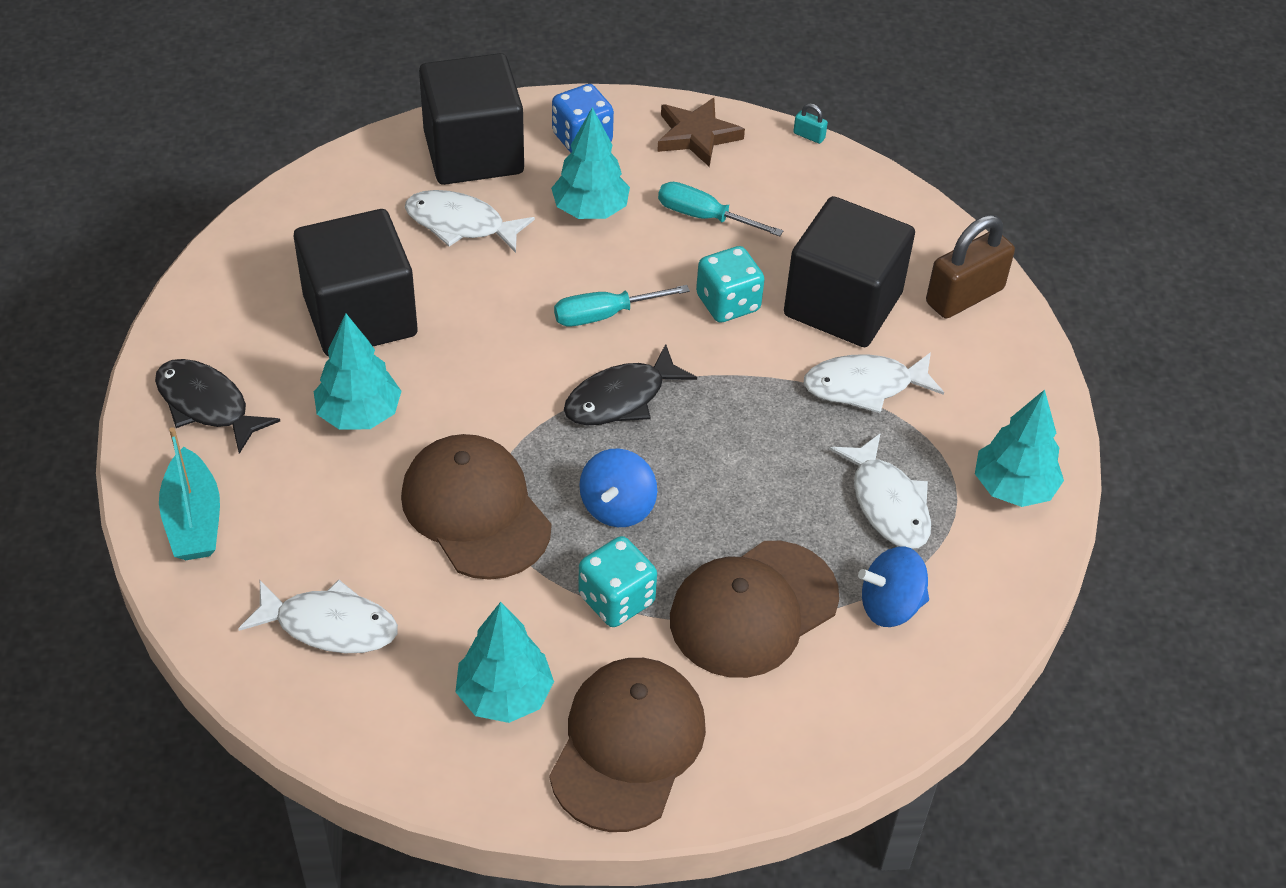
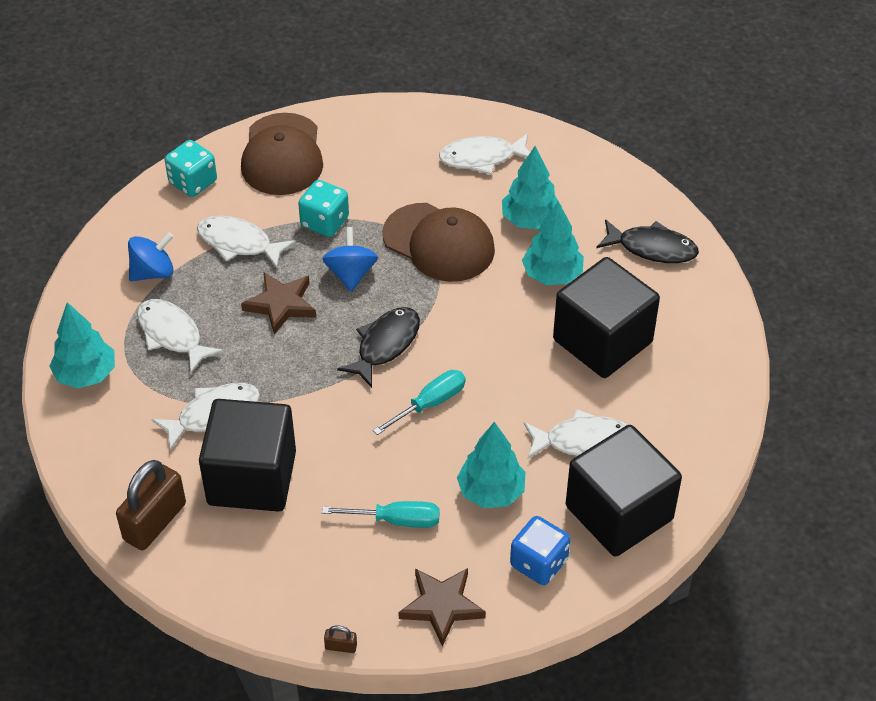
camera: 160 degrees right, 0 degrees up
(193, 520) = (602, 184): turquoise boat -> none
(504, 695) = (363, 156): turquoise tree -> turquoise tree (530, 220)
(728, 303) = (342, 447): turquoise dice -> turquoise dice (193, 182)
(729, 496) = (281, 304): none -> brown star
(753, 609) = (239, 243): brown cap -> white fish
(809, 136) = (341, 646): turquoise padlock -> brown padlock

